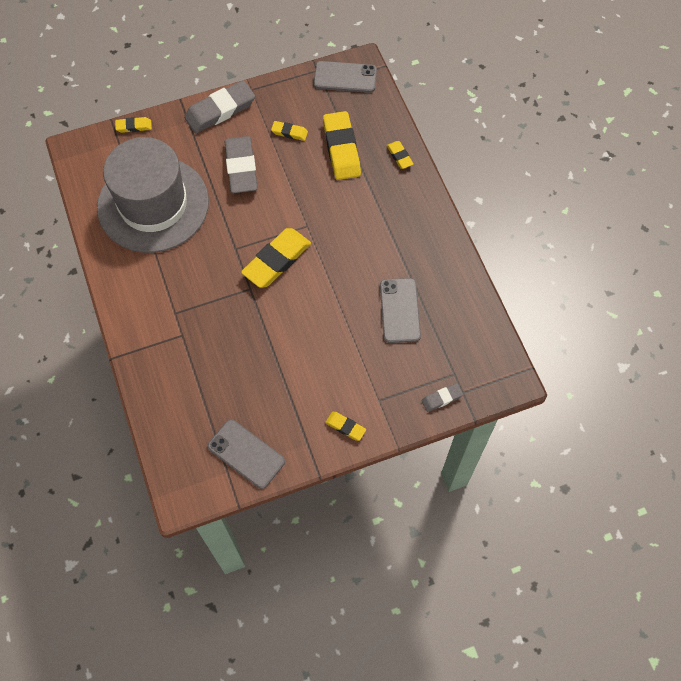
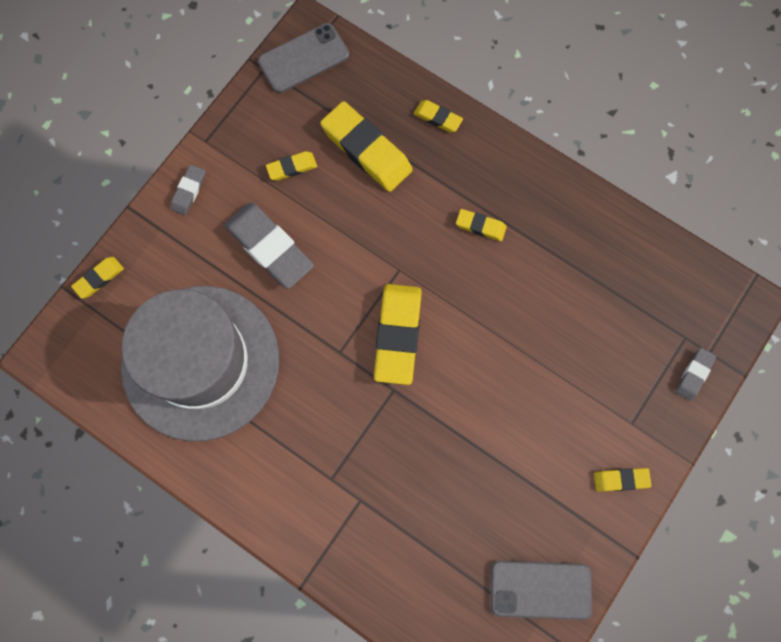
camera: 35 degrees left, 10 degrees up
(220, 110) = (189, 191): grey eraser -> grey eraser, size x0.49
(376, 232) = (480, 226): none -> yellow eraser
(399, 310) = (575, 303): grey phone -> none

